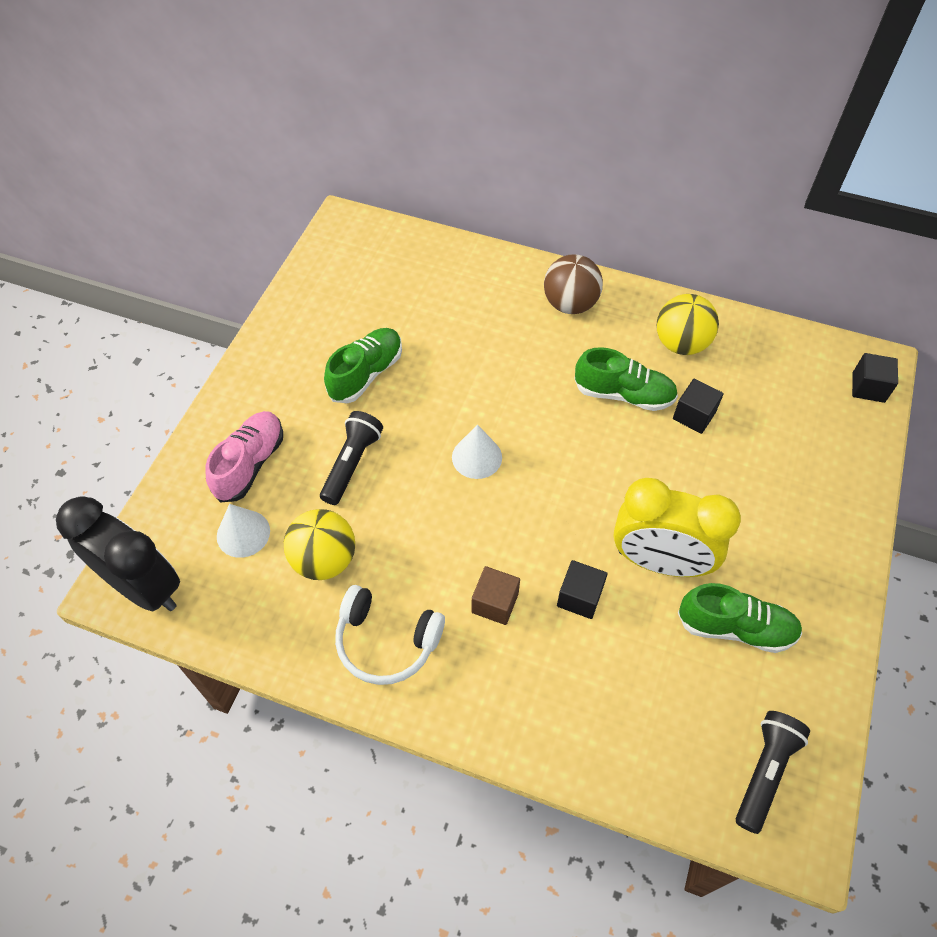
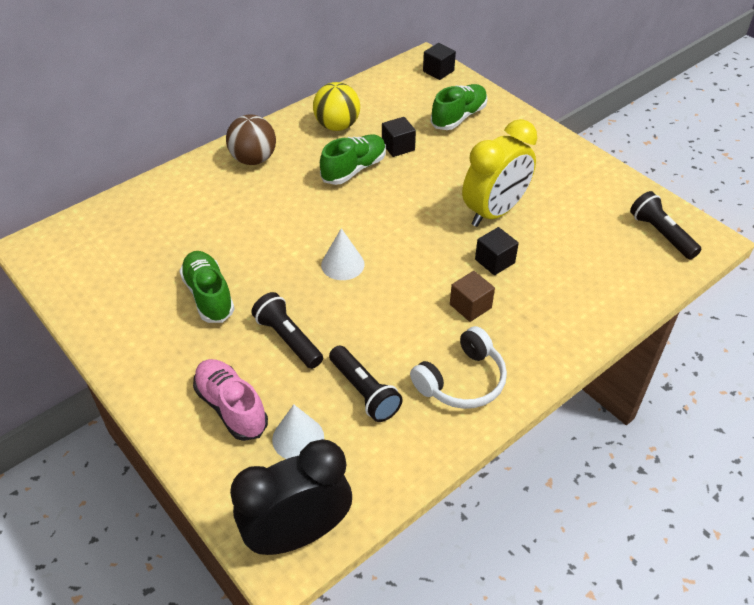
camera: 60 degrees left, 10 degrees down
(324, 560) = (364, 391): yellow ball -> black flashlight
(735, 628) = (562, 201): green shoe -> green shoe (459, 117)

